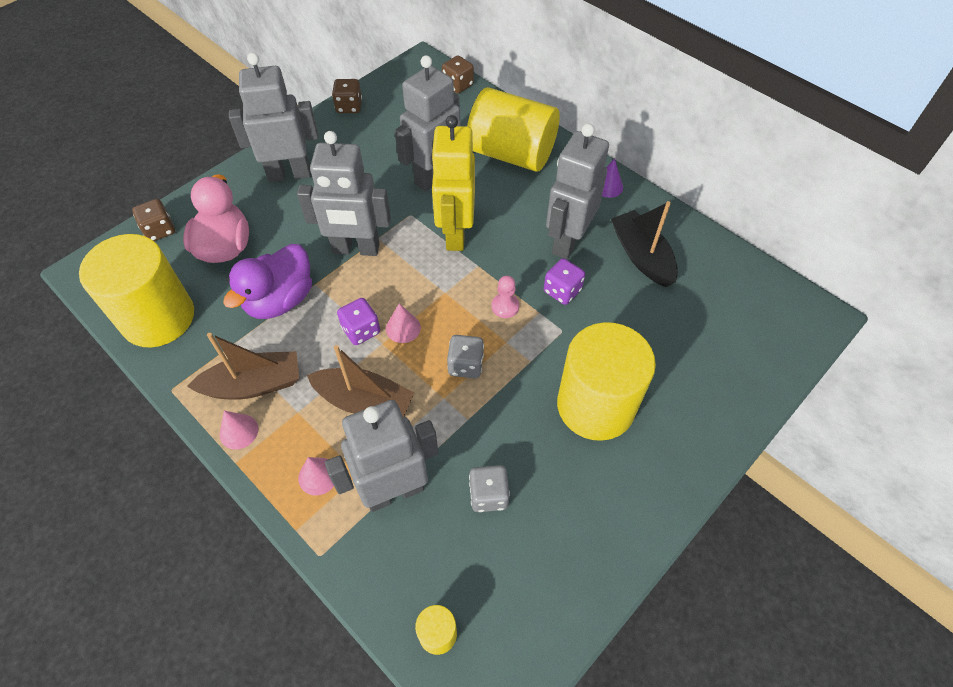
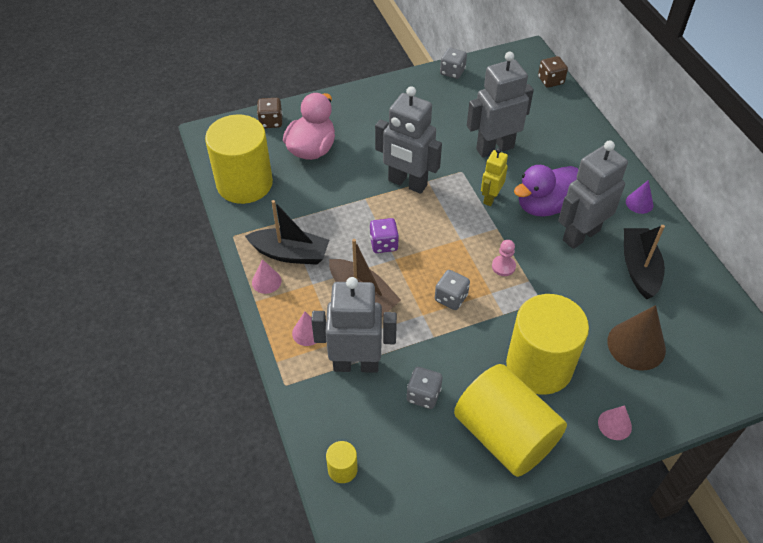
camera: 25 degrees right, 5 degrees down
(254, 384) = (290, 253): brown boat -> black boat
(280, 300) = (334, 201): purple duck -> purple duck (544, 206)
(289, 174) = (382, 110): grey robot -> none
(349, 107) = (452, 72): brown dice -> grey dice
(403, 328) = (416, 253): pink cone -> pink cone (614, 424)
(455, 234) = (490, 198): yellow robot -> yellow robot, size x0.55
(511, 153) = (568, 150): yellow cylinder -> yellow cylinder (505, 435)
(562, 291) = (556, 271): purple dice -> none
(680, 341) = (636, 345): none -> brown cone

